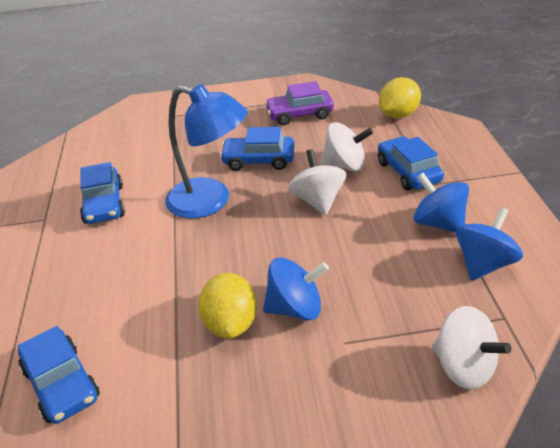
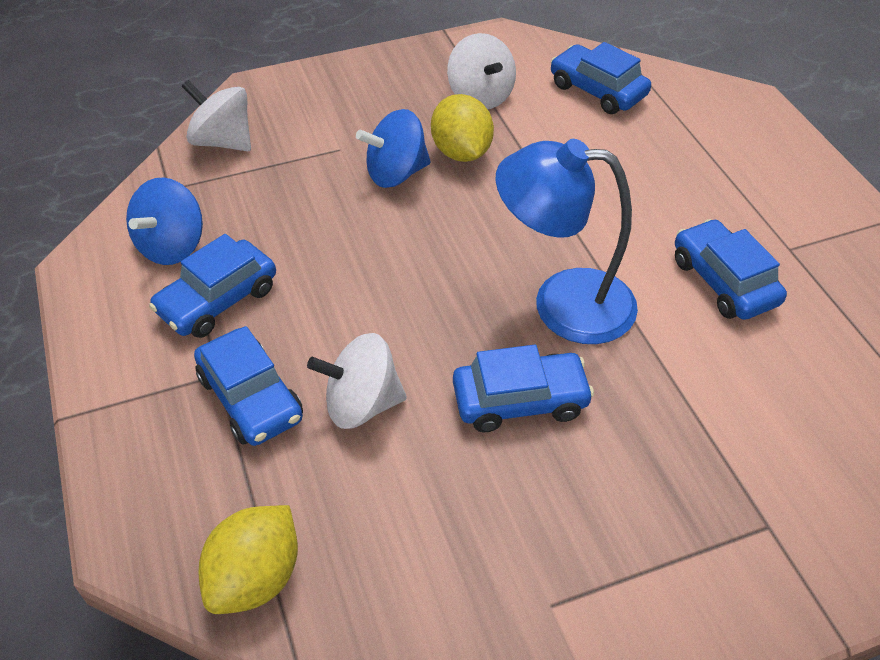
camera: 165 degrees right, 10 degrees up
(299, 114) = (480, 557): purple car -> none
(318, 201) = (396, 321): white spinning top -> white spinning top (480, 96)
(438, 223) = (217, 300): blue spinning top -> blue car

